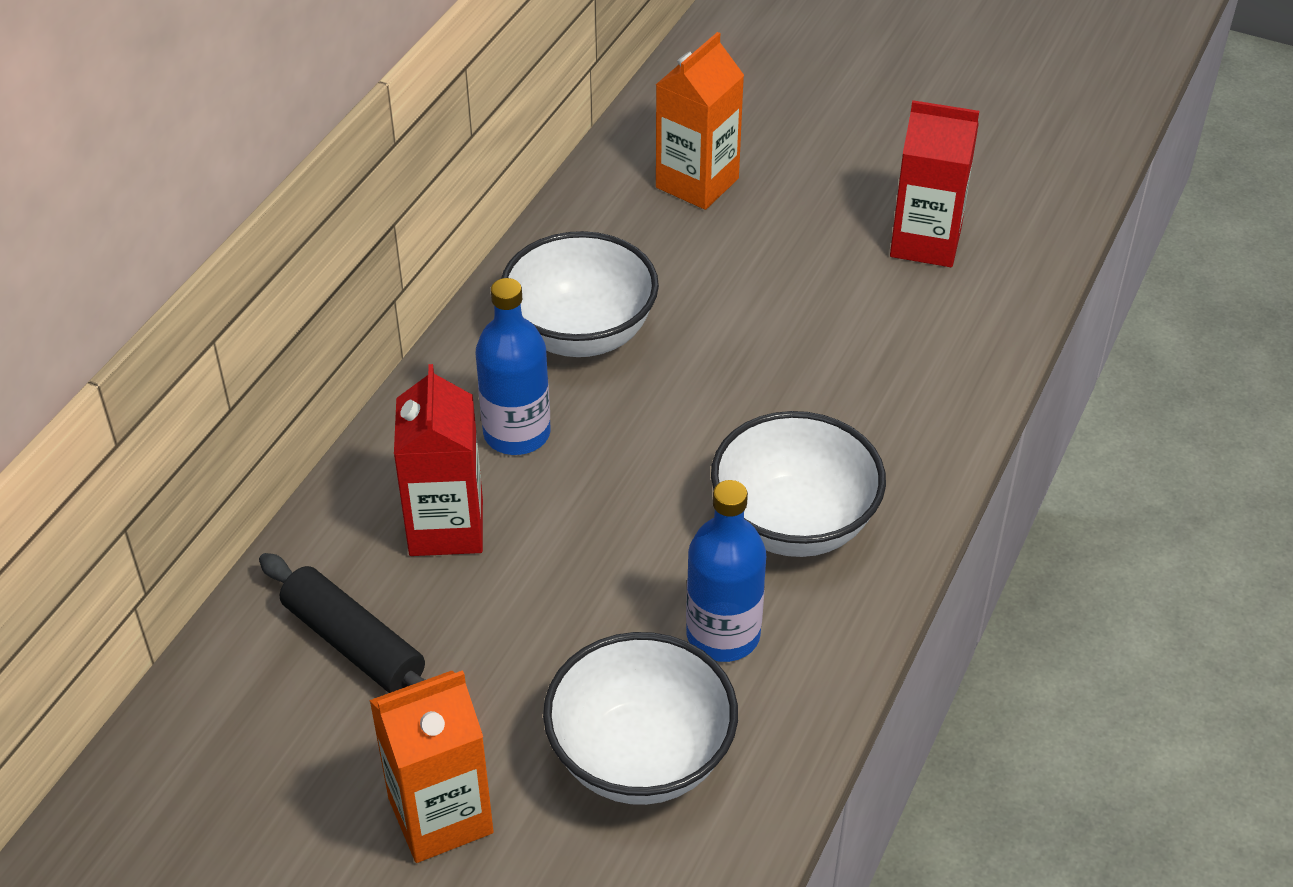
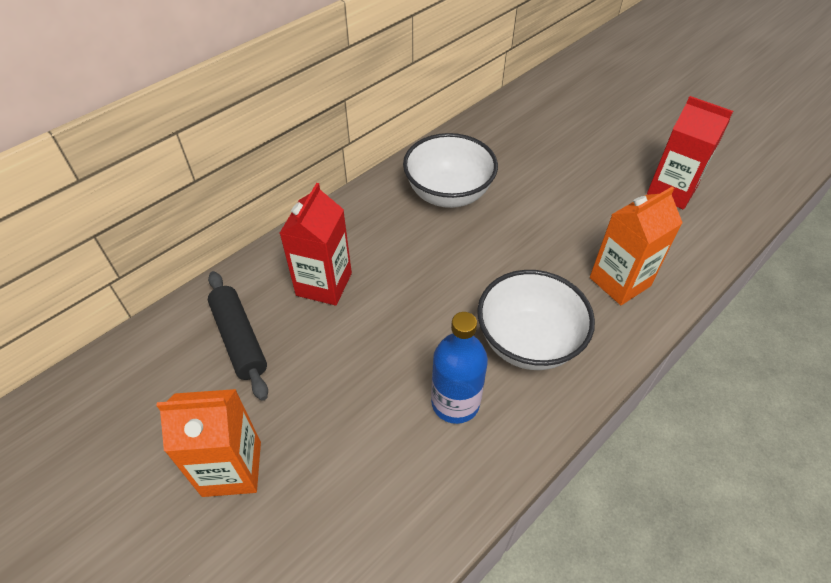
camera: 20 degrees right, 5 degrees up
(517, 433) = (388, 241): blue bottle -> none
(641, 757) = (369, 471): white bowl -> none
(697, 183) = (547, 128): orange carton -> orange carton (619, 282)

